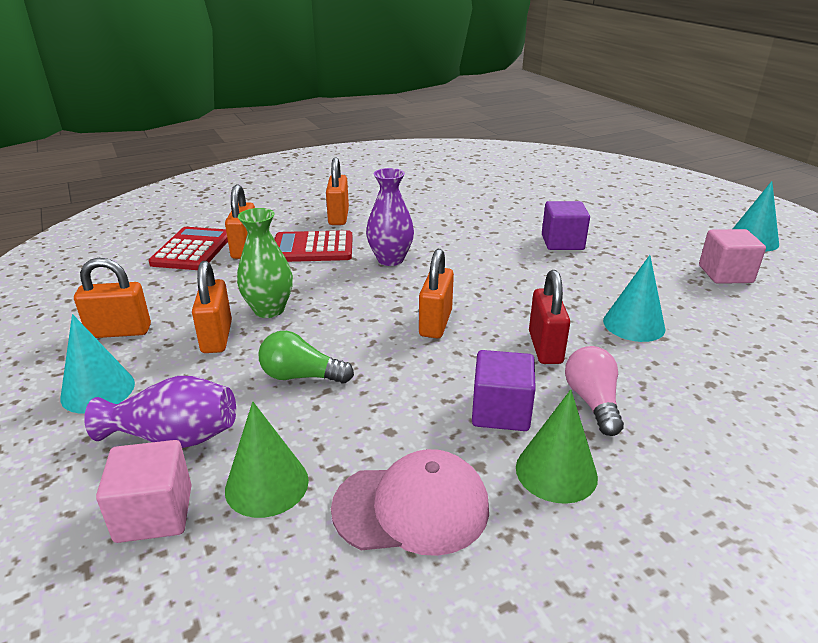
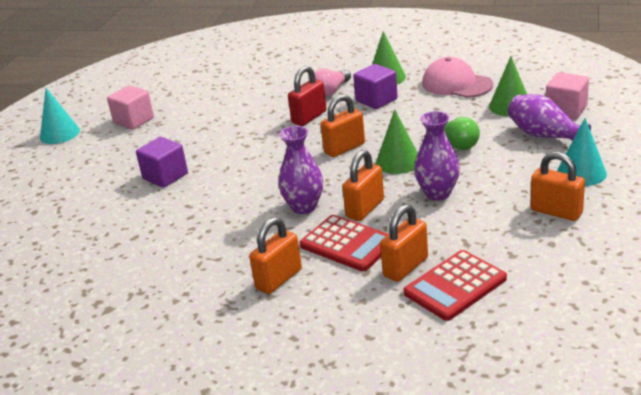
camera: 135 degrees left, 0 degrees up
(217, 337) = (489, 184): orange padlock -> orange padlock (365, 208)
(269, 310) = (437, 193): green vase -> purple vase
(351, 329) = (398, 161): none -> green cone
(634, 324) = (244, 113): turquoise cone -> none

